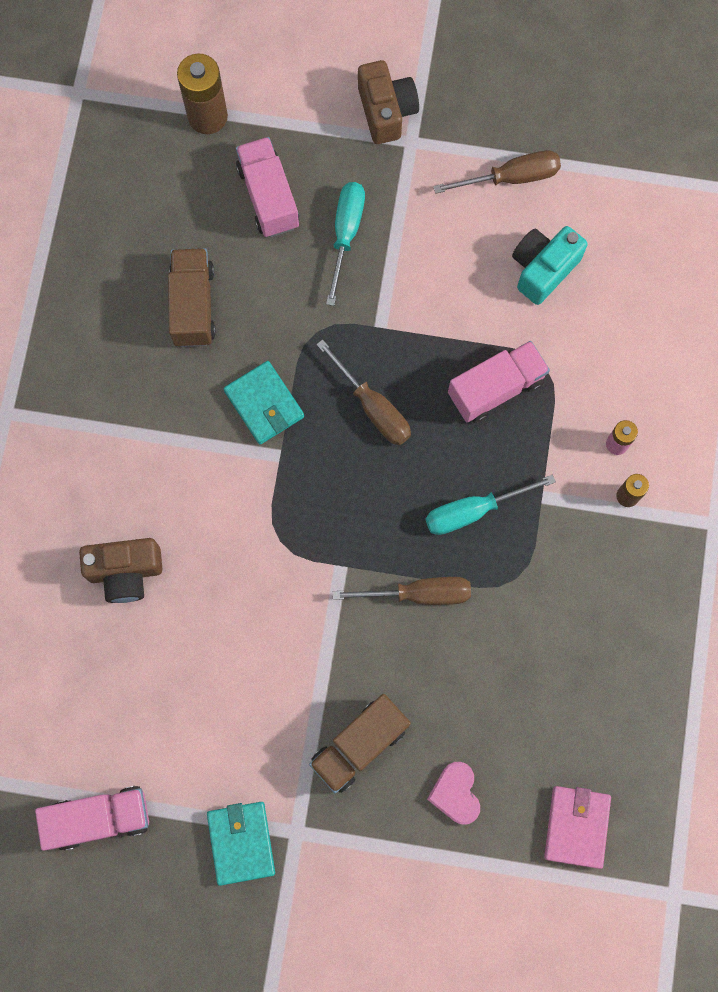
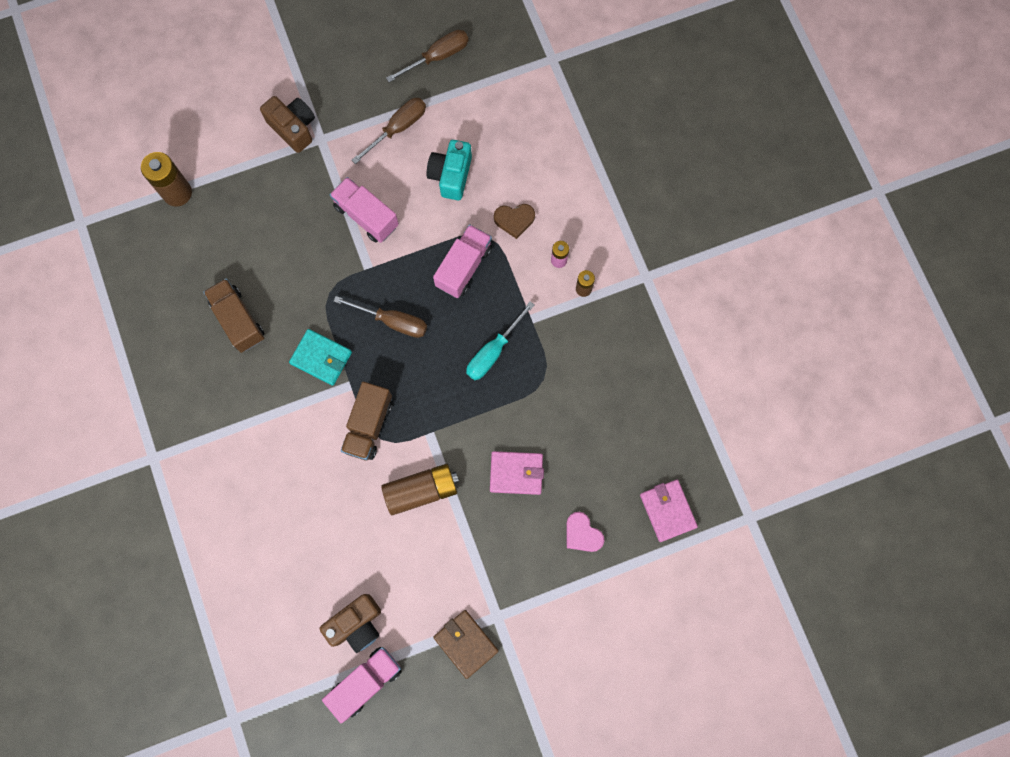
camera: 30 degrees left, 0 degrees up
(125, 572) = (292, 516): brown camera -> brown camera (356, 624)
(241, 842) = (466, 643): turquoise wallet -> brown wallet
(268, 197) = (247, 224): pink truck -> pink truck (366, 216)
(292, 629) = (421, 490): none -> brown battery
(346, 234) = (312, 220): turquoise screwdriver -> none
(359, 745) = (505, 539): brown truck -> brown truck (369, 425)
(417, 674) = (516, 473): none -> pink wallet
(419, 594) = (489, 422): brown screwdriver -> brown screwdriver (437, 57)
(590, 365) = (514, 220): none -> brown heart

